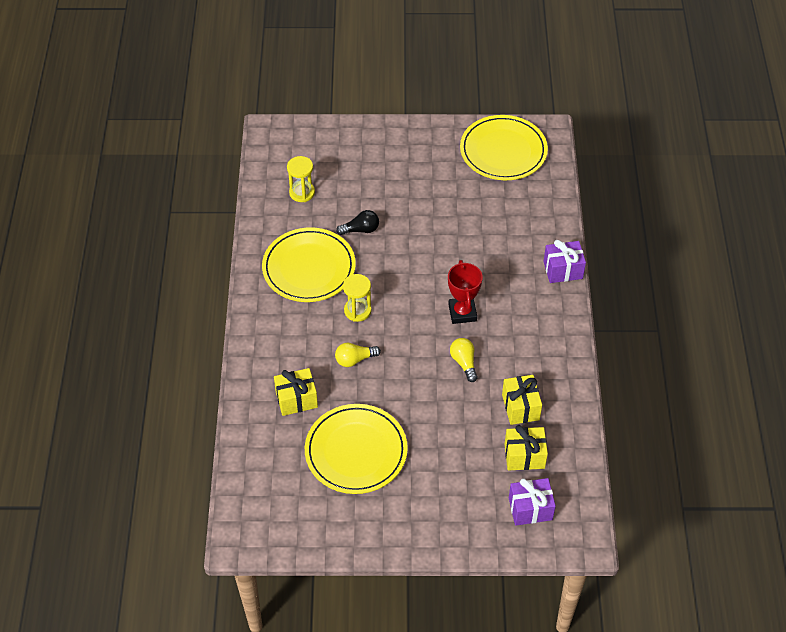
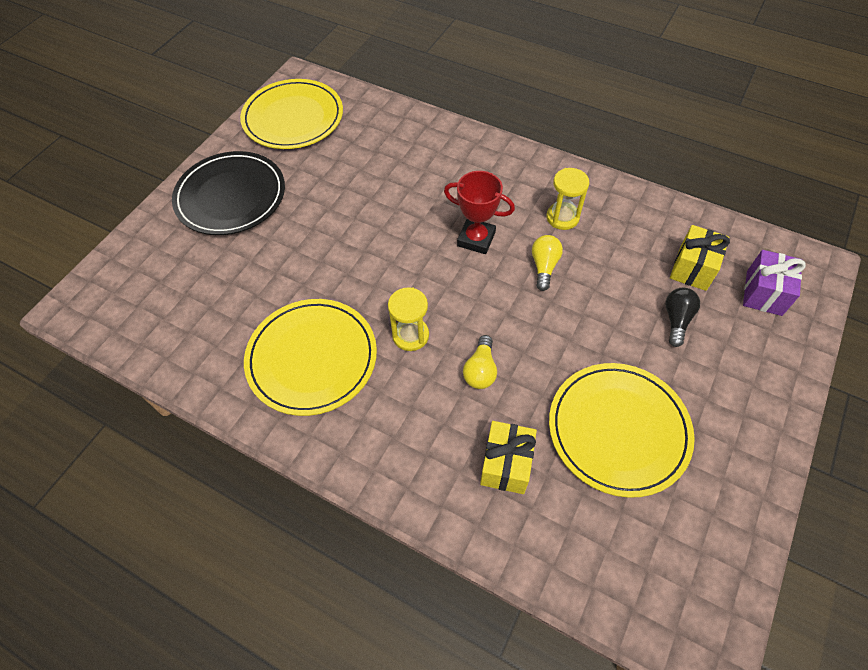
camera: 60 degrees left, 5 degrees up
(302, 192) = (194, 315): yellow hourglass -> yellow hourglass (562, 217)
(360, 230) = (296, 280): black light bulb -> black light bulb (676, 320)
(405, 157) = (231, 196): none -> black plate
(464, 363) = (544, 267): yellow light bulb -> yellow light bulb turned 90 degrees clockwise
(520, 407) = (627, 244): yellow gift -> none
(563, 270) = (474, 139): purple gift -> none

